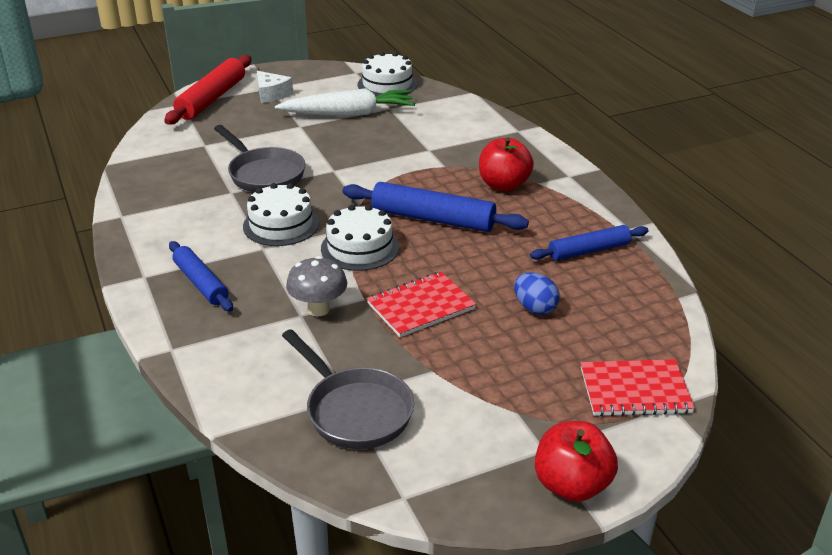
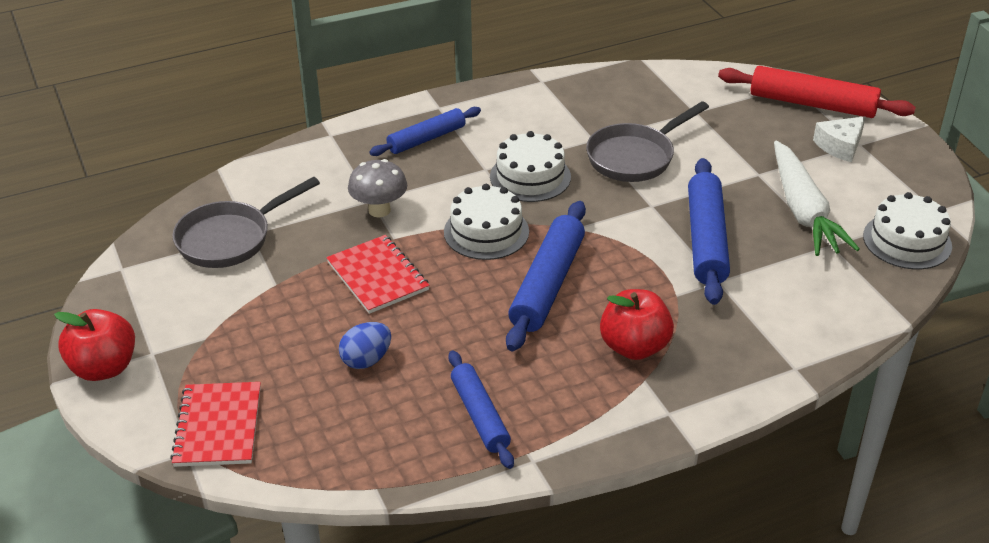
camera: 90 degrees right, 5 degrees up
(380, 151) = (706, 240): none -> blue rolling pin

